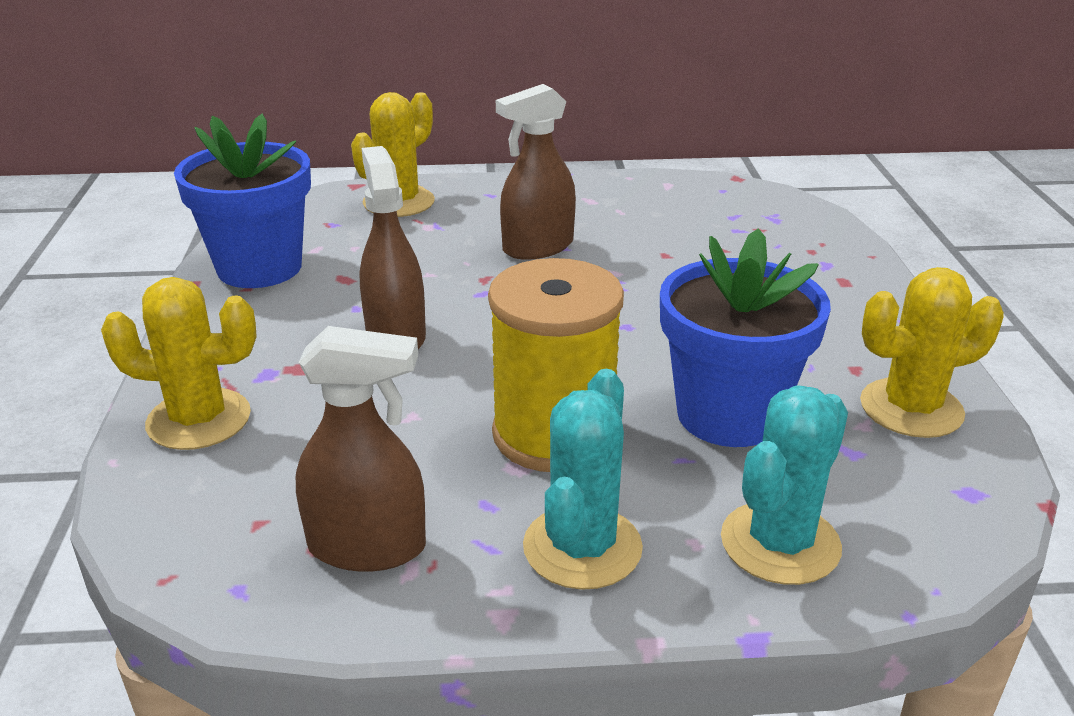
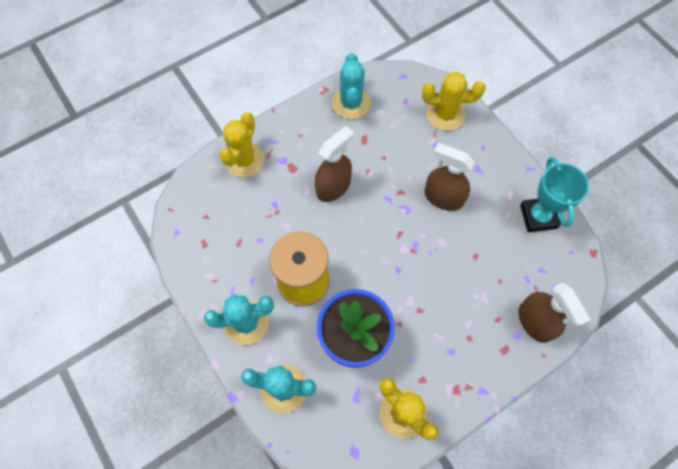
camera: 60 degrees right, 35 degrees up
(199, 419) = (244, 160): yellow cactus -> yellow cactus turned 45 degrees clockwise
(259, 268) = (351, 103): blue flower pot -> turquoise cactus
(368, 547) = (212, 256): brown spray bottle -> brown spray bottle (535, 322)
(646, 193) = (538, 216): none -> turquoise trophy

